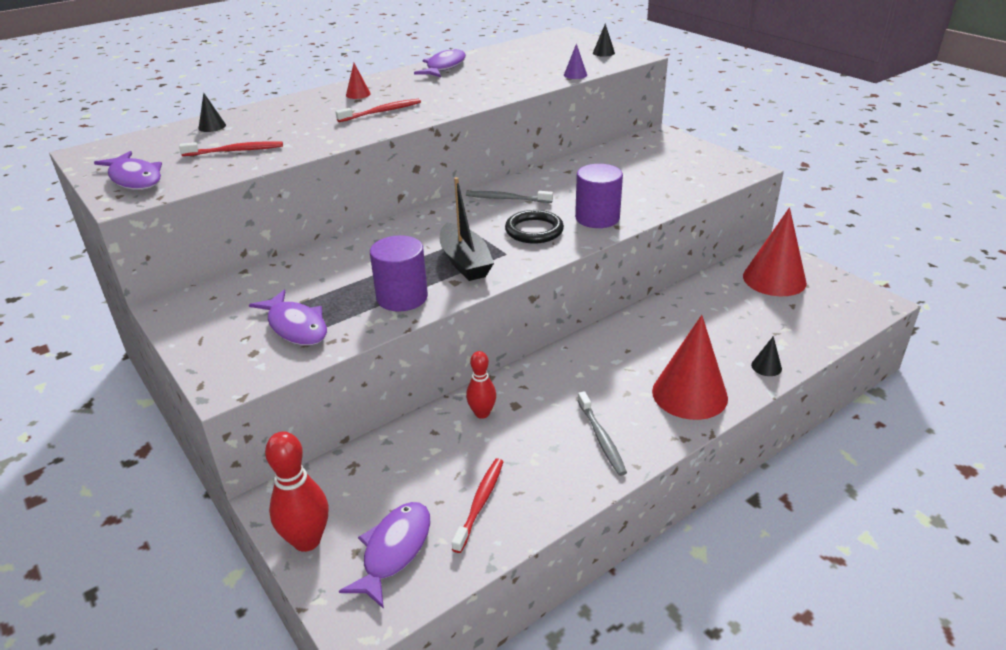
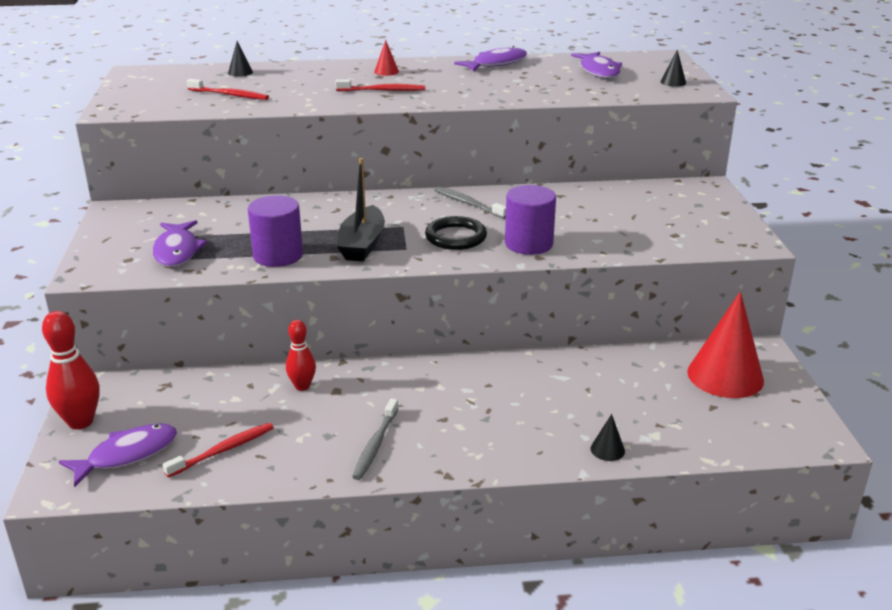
camera: 30 degrees right, 5 degrees down
(135, 179) = (136, 98): purple fish -> purple fish (598, 71)
(575, 75) = (608, 97): purple cone -> none
(689, 394) = (499, 442): red cone -> none

